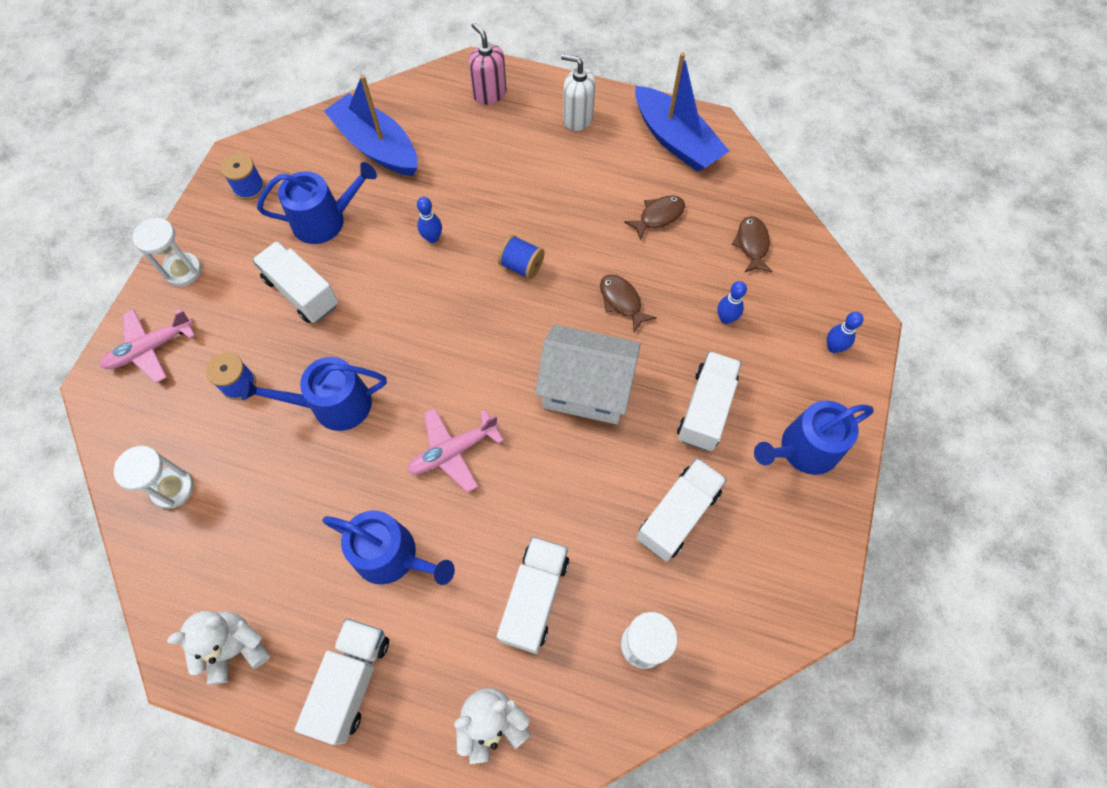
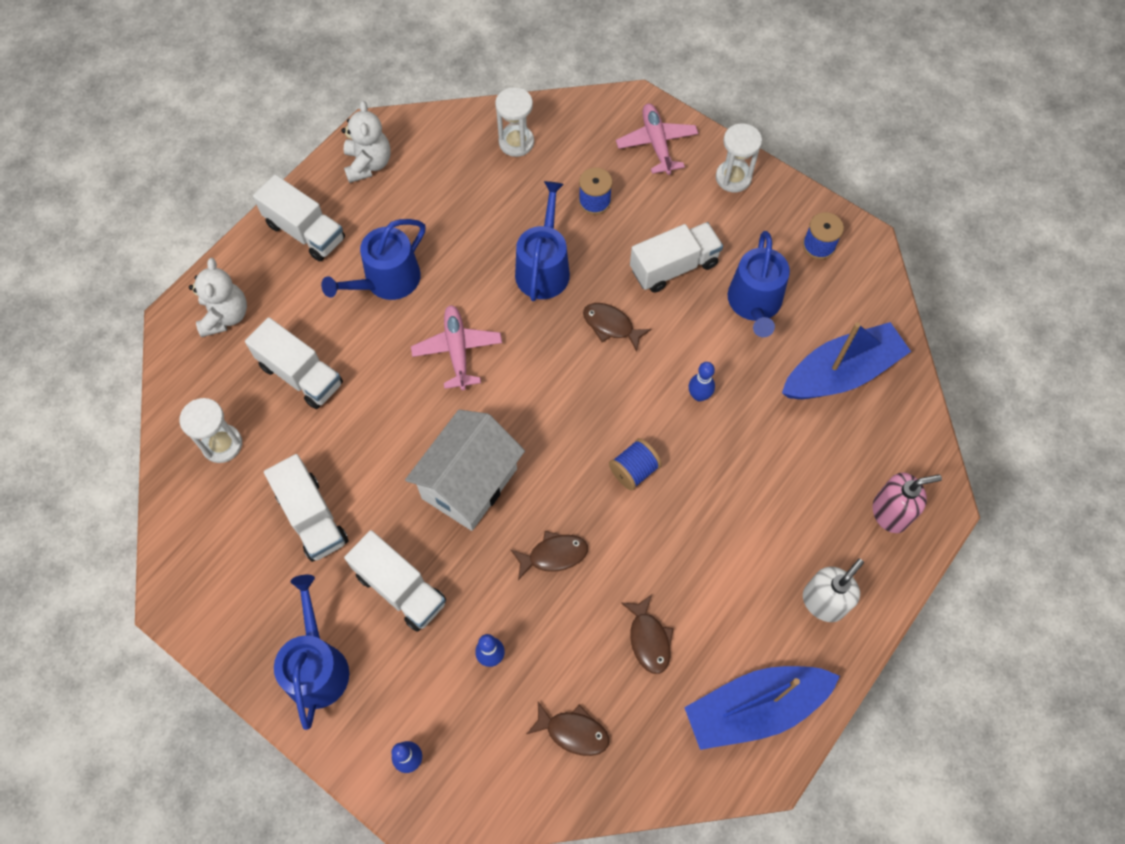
camera: 110 degrees right, 0 degrees up
(383, 325) = (611, 326): none -> brown fish

